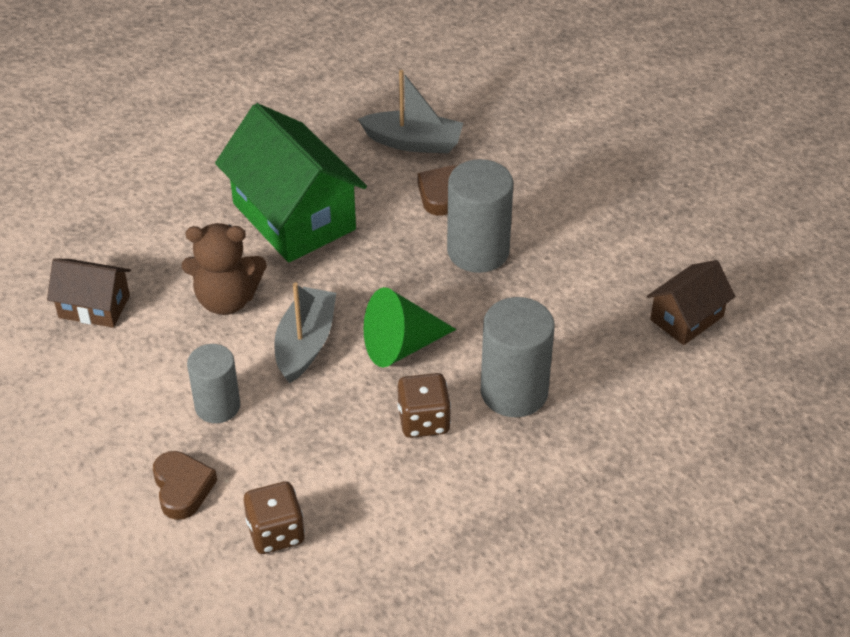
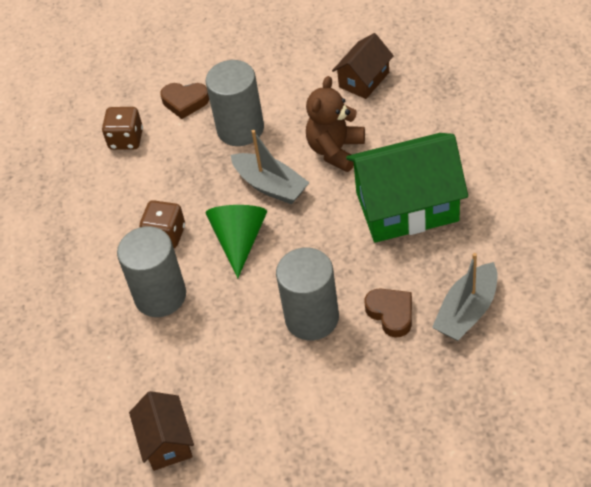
camera: 120 degrees right, 5 degrees up
(217, 406) = (240, 129): grey cylinder -> grey cylinder, size x1.50

